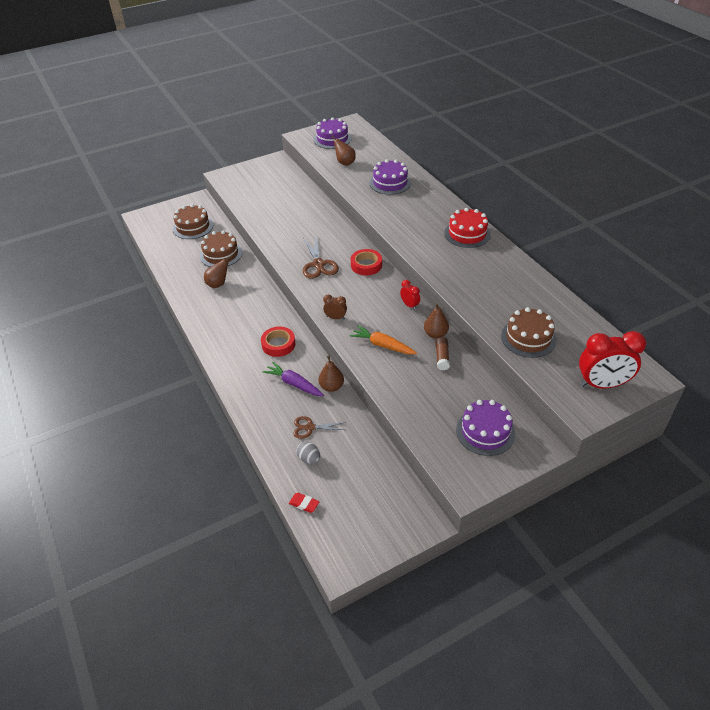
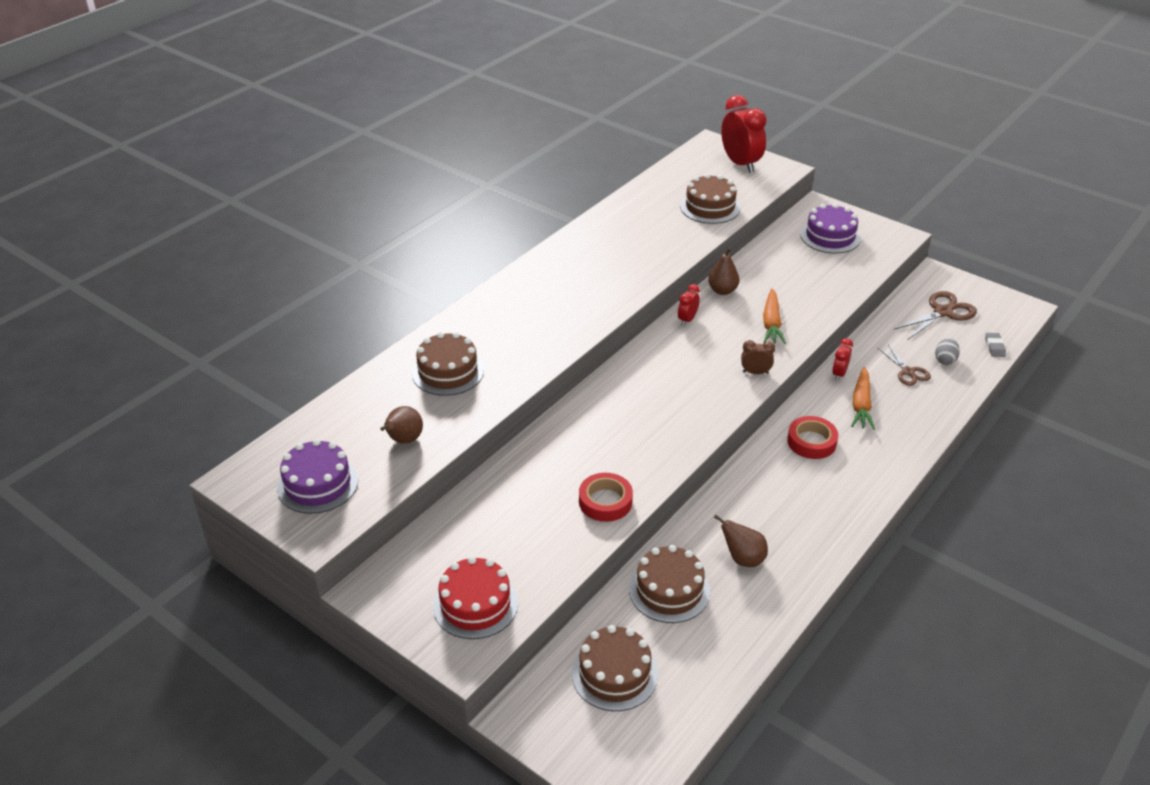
camera: 115 degrees left, 5 degrees down
(294, 384) = (861, 405): purple carrot -> orange carrot
(304, 504) = (994, 347): red eraser -> grey eraser
(318, 264) = (661, 422): brown scissors -> brown scissors (943, 312)
(331, 387) = (839, 374): brown pear -> red clock
(335, 317) = (755, 372): brown clock -> brown clock turned 105 degrees clockwise
(366, 265) = (632, 376): red tape -> red tape (605, 501)
(390, 183) = (448, 372): purple cake -> brown cake
(442, 357) = (755, 279): brown glue stick -> none
(467, 233) = (545, 276): red cake -> red cake (475, 604)

